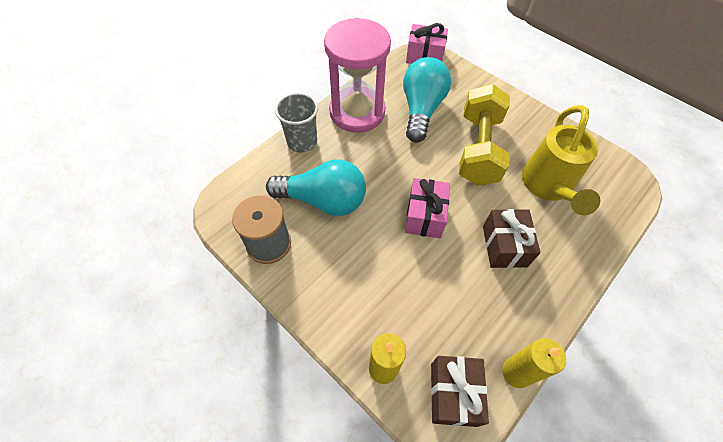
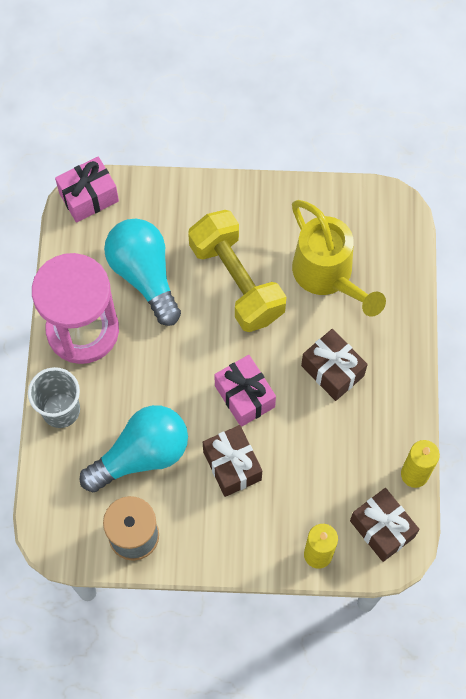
camera: 40 degrees left, 10 degrees up
(376, 252) = (232, 465): none -> brown gift

